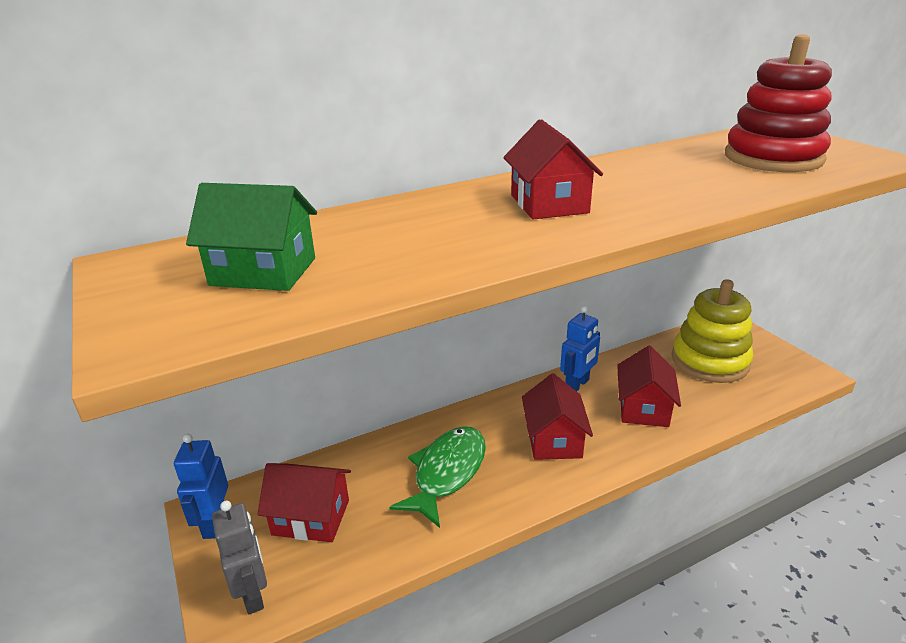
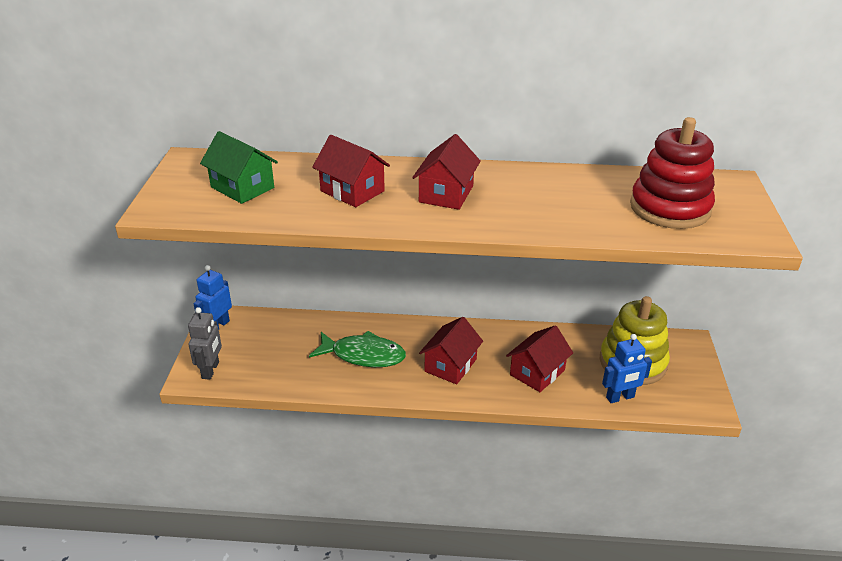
camera: 30 degrees right, 5 degrees up
(311, 517) = (268, 345): red house -> red house (352, 191)
(447, 473) = (363, 355): green fish -> green fish turned 45 degrees clockwise
(577, 385) = (507, 337): blue robot -> blue robot (620, 397)

